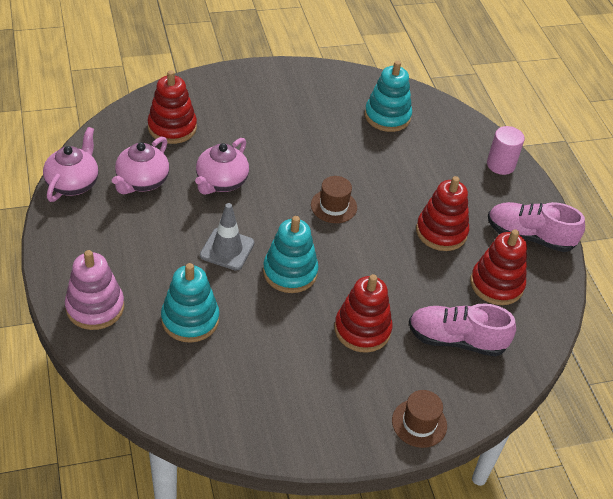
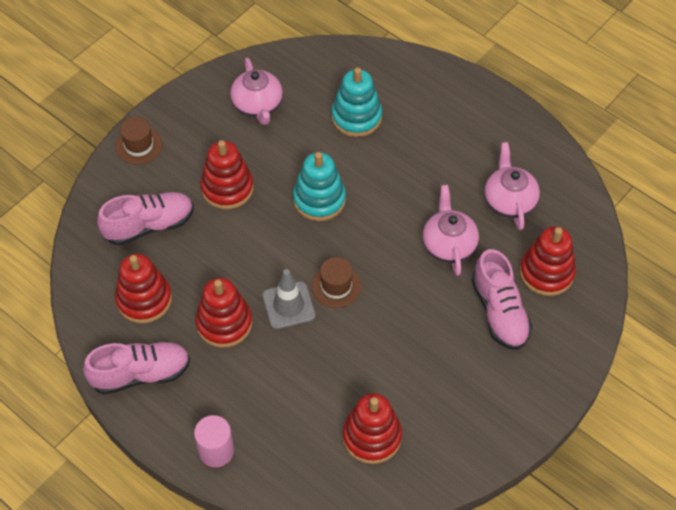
camera: 150 degrees right, 10 degrees up
(73, 183) = (556, 164): pink teapot -> pink teapot (258, 106)
(95, 307) = (428, 85): pink stacking toy -> none
(227, 249) = (384, 187): grey traffic cone -> grey traffic cone (288, 305)
(231, 127) = (499, 312): none -> pink shoe
(387, 116) = (372, 437): turquoise stacking toy -> red stacking toy

